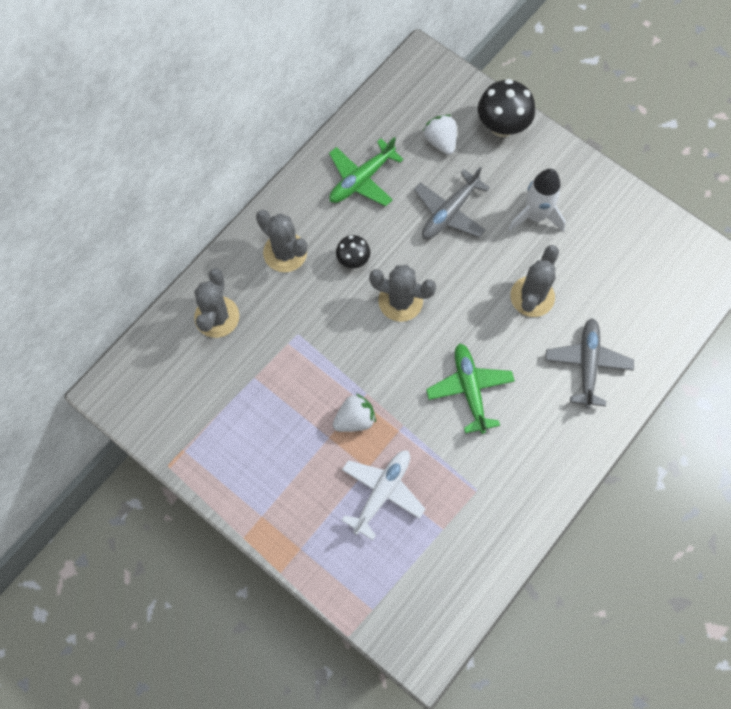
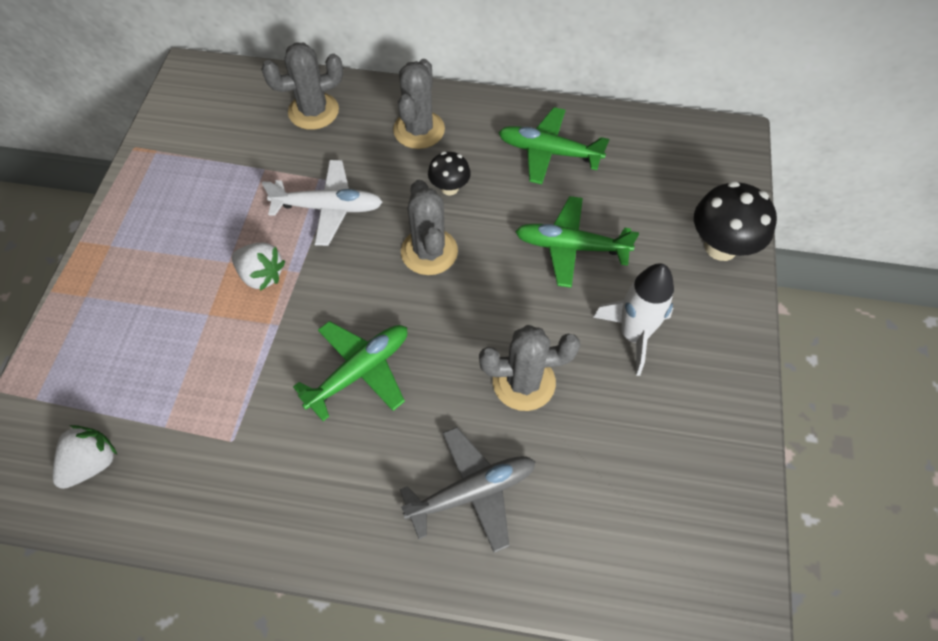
camera: 60 degrees right, 10 degrees down
(382, 492) = (185, 342): white plane -> white plane (328, 208)
(440, 141) = (651, 199): white strawberry -> white strawberry (92, 463)
(449, 212) = (570, 247): grey plane -> green plane

